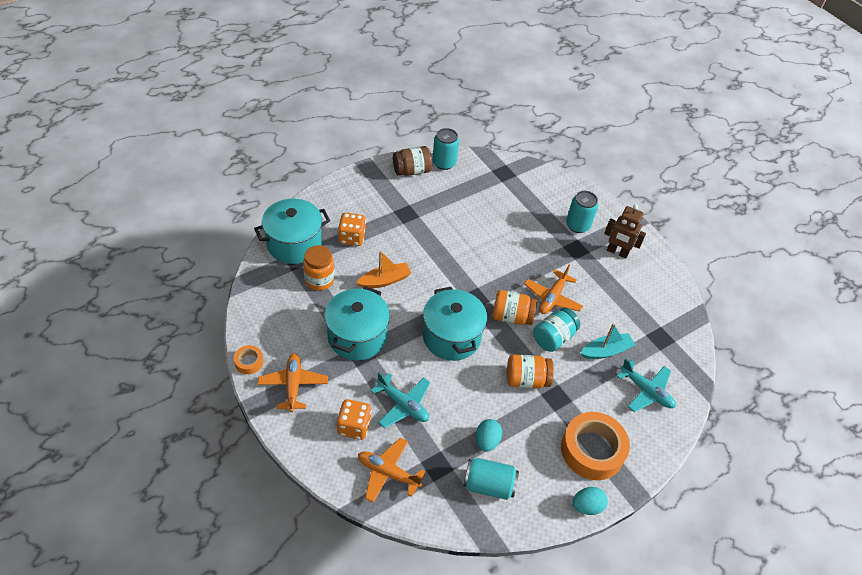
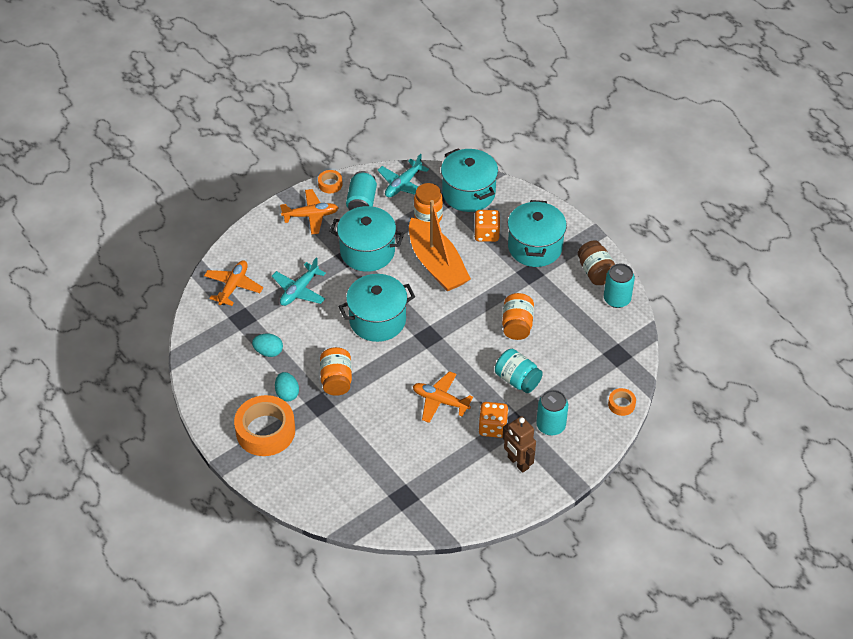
camera: 90 degrees right, 0 degrees up
(354, 426) = (274, 260): orange dice -> orange dice (492, 427)
(375, 205) = (535, 247): none -> turquoise pot
(385, 280) = (437, 264): orange boat -> orange boat, size x1.80
(488, 485) = (226, 354): turquoise can -> turquoise can (361, 202)
(511, 317) = (409, 367): orange jar -> orange jar (517, 325)
(553, 338) = (389, 401): turquoise jar -> turquoise jar (517, 380)
(555, 179) = (621, 404): none -> orange tape
(587, 506) = (210, 425): turquoise egg -> turquoise egg (287, 393)
(606, 351) = (379, 446): turquoise boat -> none
(617, 252) = (518, 463): brown robot -> brown robot turned 60 degrees counterclockwise
(646, 391) = (335, 479): turquoise plane -> turquoise plane (403, 184)

